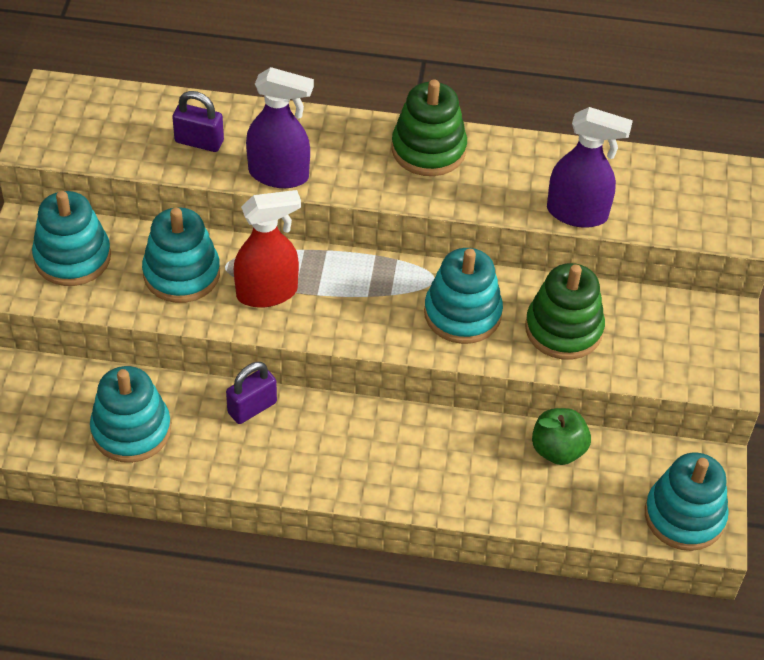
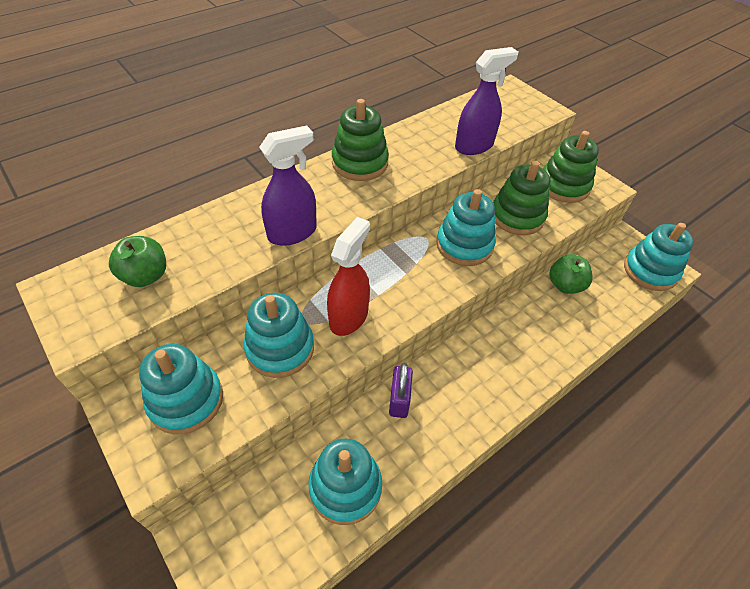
camera: 45 degrees left, 0 degrees up
(125, 129) = (146, 276): none -> green apple
(199, 142) = (213, 248): purple padlock -> none
(673, 339) = (563, 186): none -> green stacking toy

